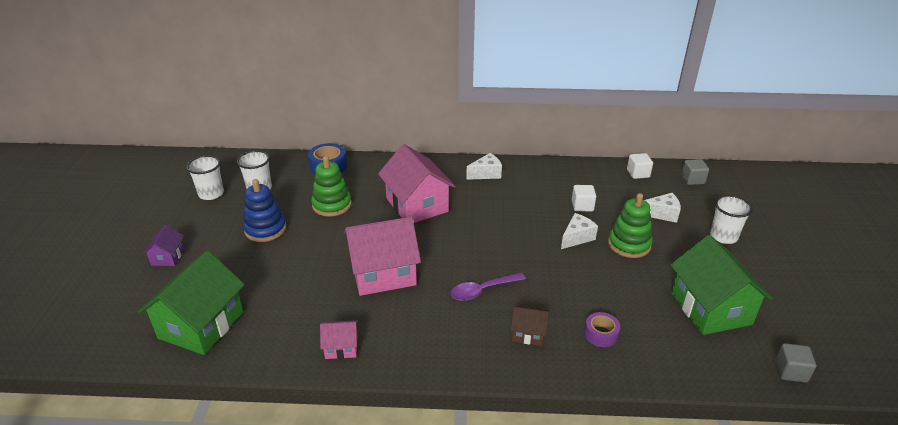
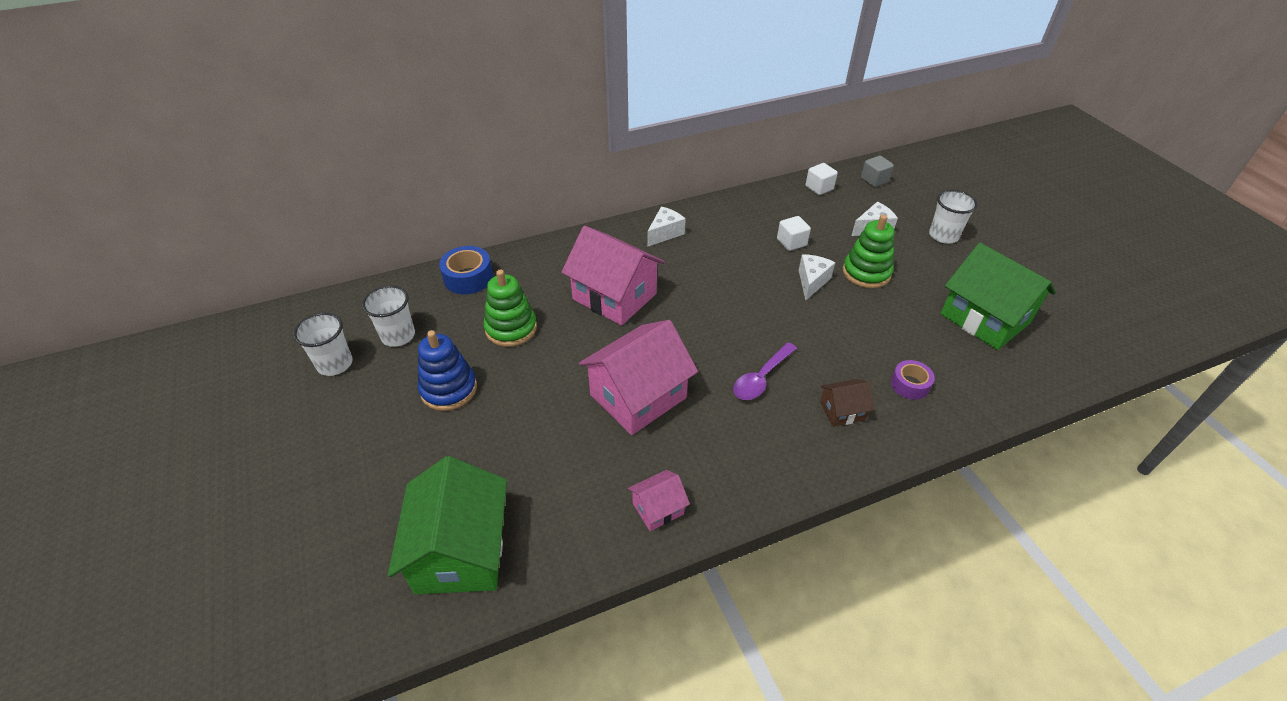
camera: 25 degrees left, 10 degrees up
(168, 257) = (340, 474): purple house -> none
(790, 371) = (1091, 360): grey cube -> none

